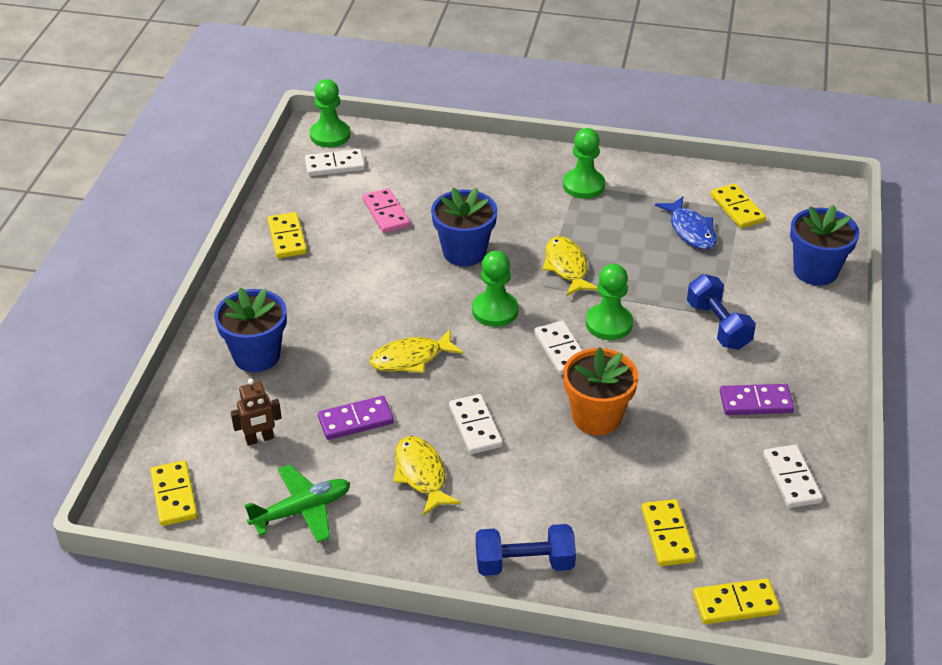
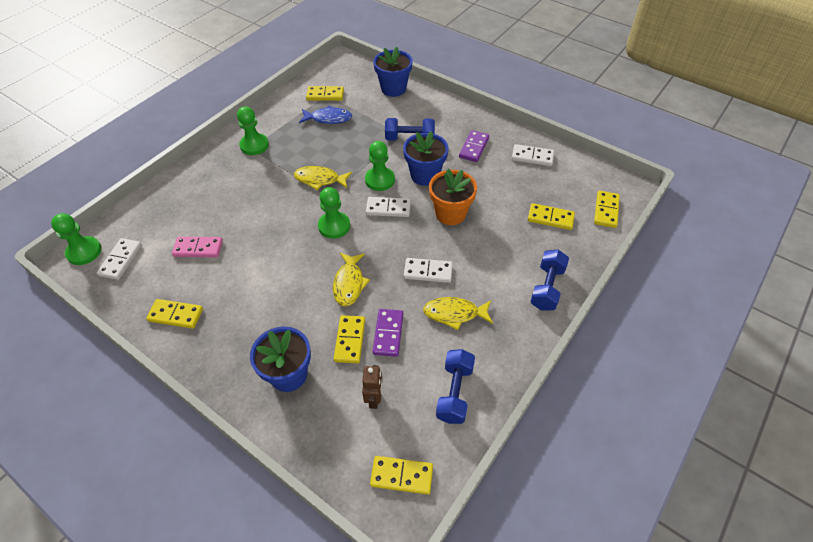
camera: 65 degrees left, 10 degrees up
(302, 510) = (454, 392): green plane -> blue dumbbell
(328, 389) = (350, 340): none -> yellow domino
(464, 252) = (270, 221): blue flower pot -> blue flower pot (425, 175)

